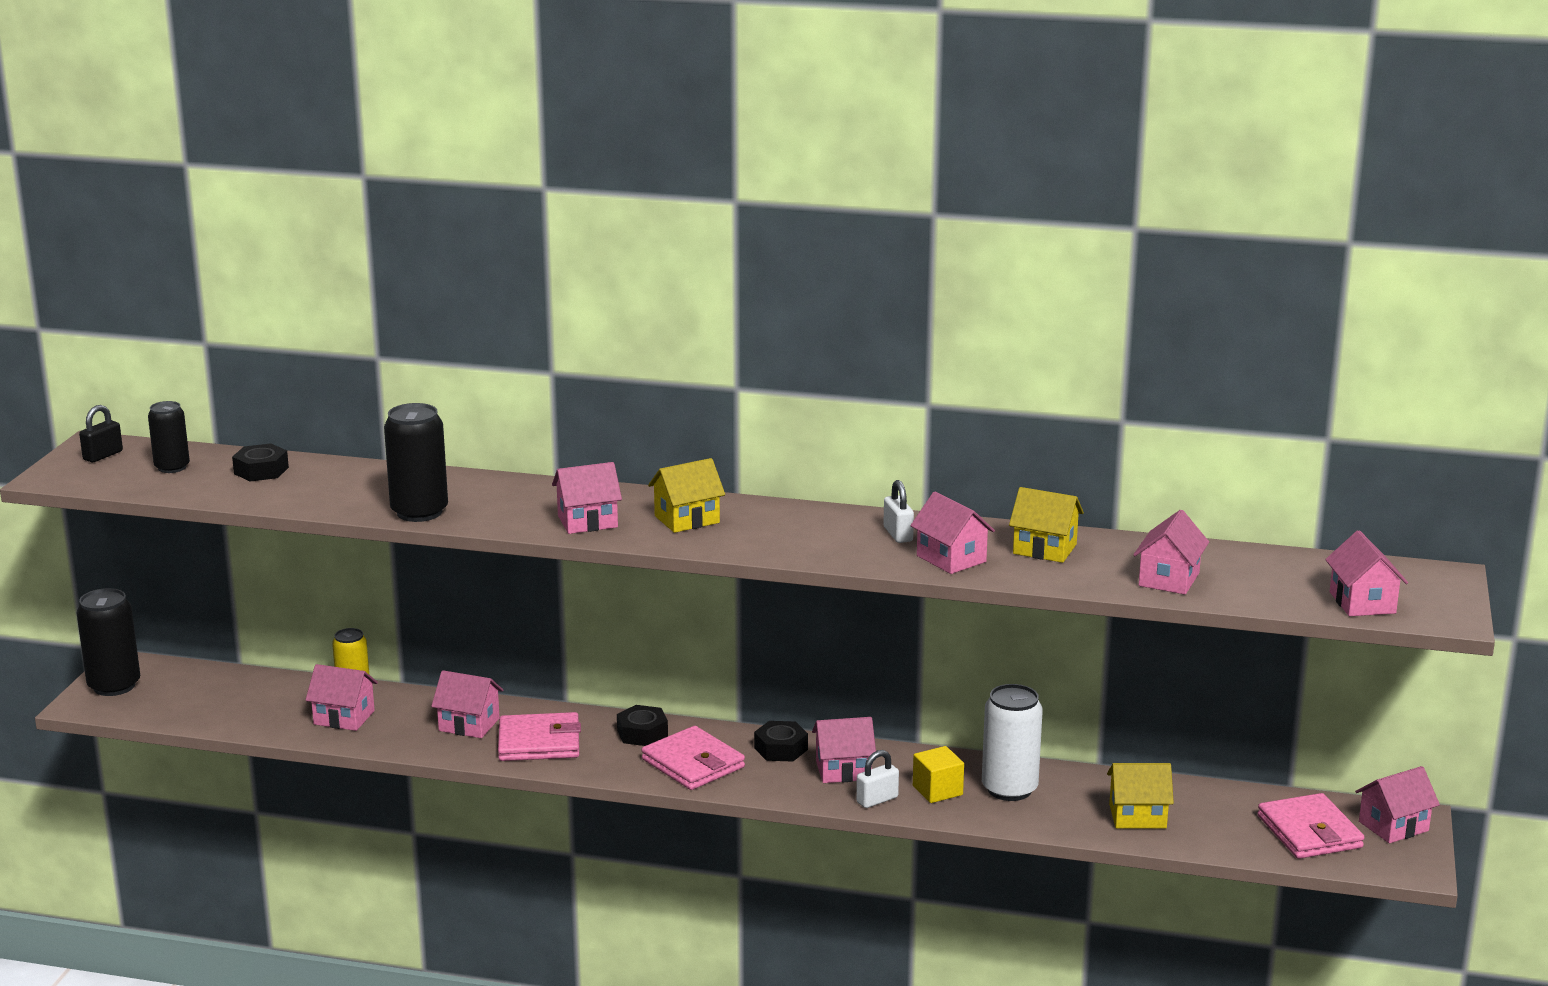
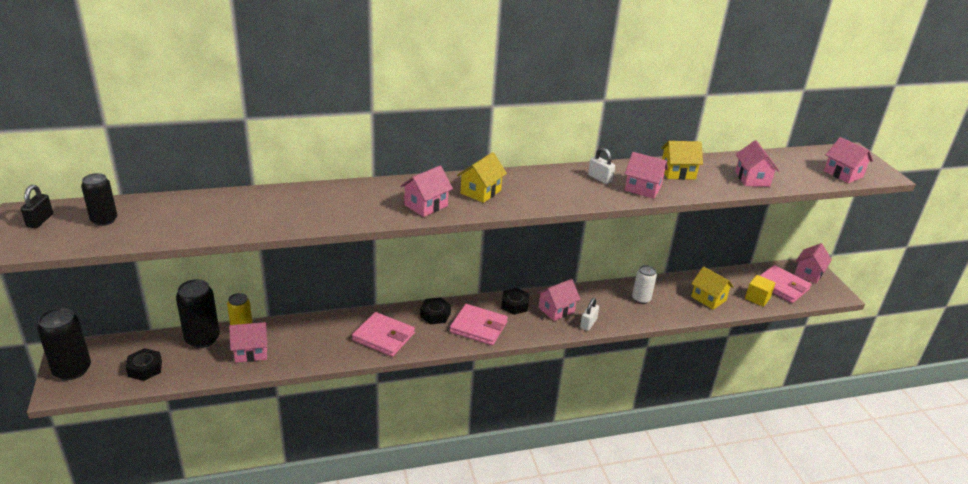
camera: 30 degrees left, 10 degrees up
(261, 470) = (174, 210): black nut -> black nut (145, 368)
(419, 512) = (314, 220): black can -> black can (202, 339)
(469, 724) = (333, 336): pink house -> none
(539, 742) = (383, 337): pink wallet -> pink wallet turned 60 degrees clockwise
(937, 790) = (610, 309): yellow cube -> yellow cube (757, 298)
(1009, 789) = (641, 299): white can -> white can, size x0.64
(1137, 816) = (708, 298): yellow house -> yellow house turned 75 degrees clockwise

